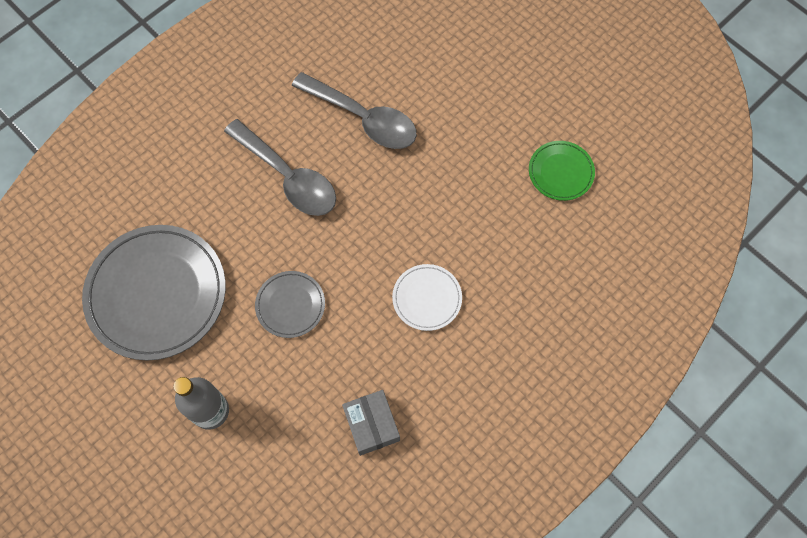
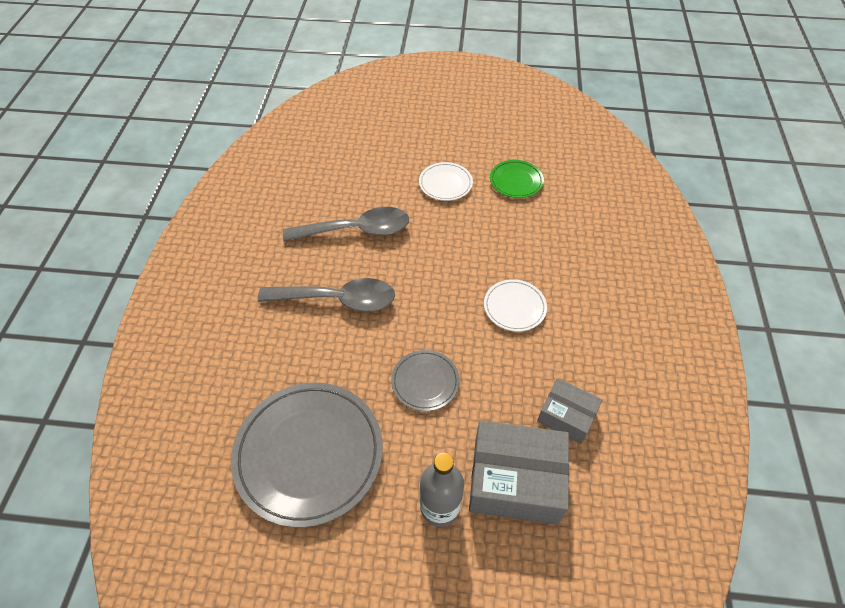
camera: 40 degrees left, 15 degrees down
(282, 439) = (515, 480): none -> grey box
(489, 126) = (445, 183): none -> white plate

